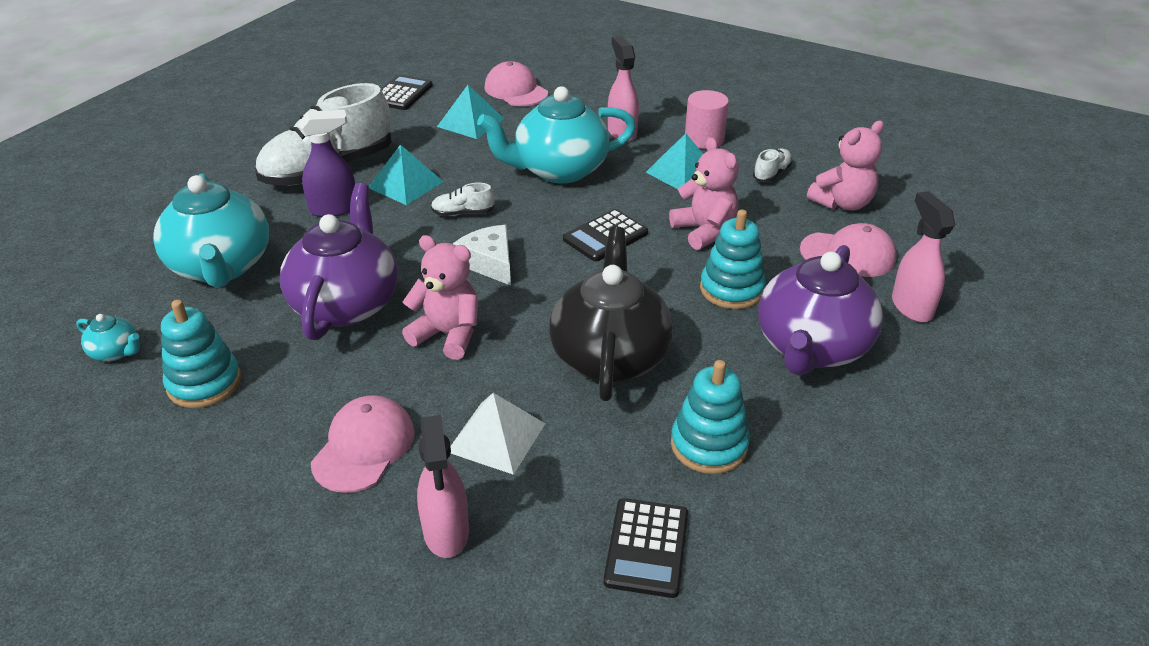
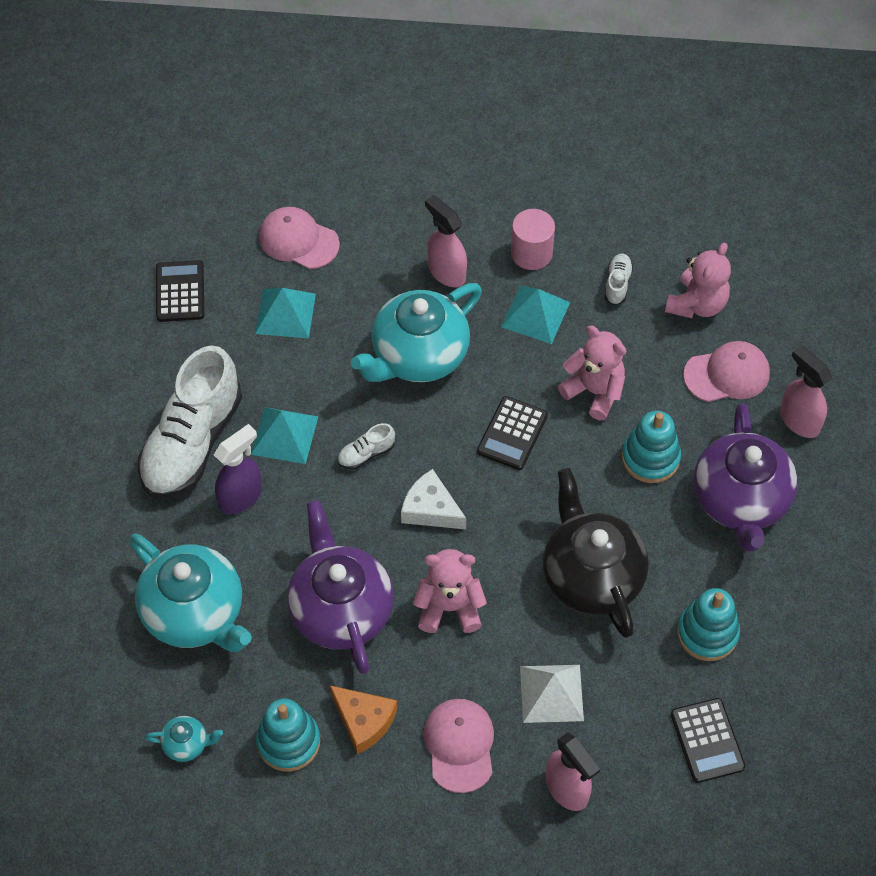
camera: 25 degrees left, 20 degrees up
(288, 392) = (364, 721): none -> orange cheese

